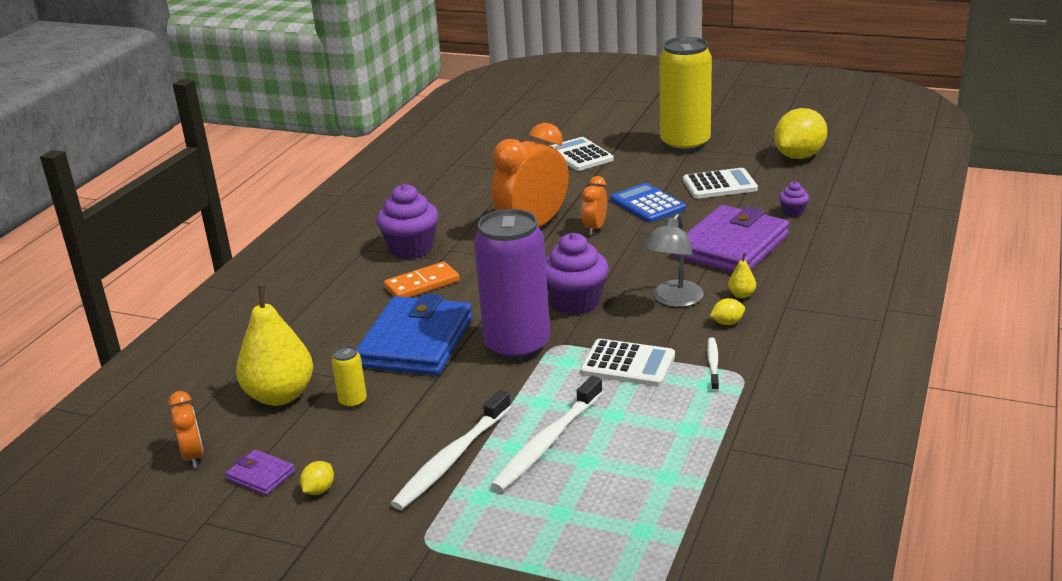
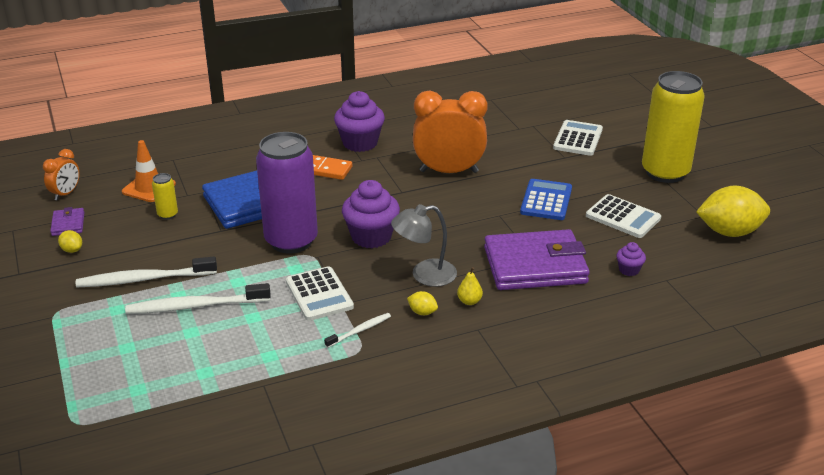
camera: 45 degrees right, 5 degrees up
(280, 395) = (149, 188): yellow pear -> orange traffic cone
(319, 490) = (72, 250): yellow lemon -> yellow lemon turned 60 degrees clockwise
(595, 228) = (480, 196): orange clock -> none

